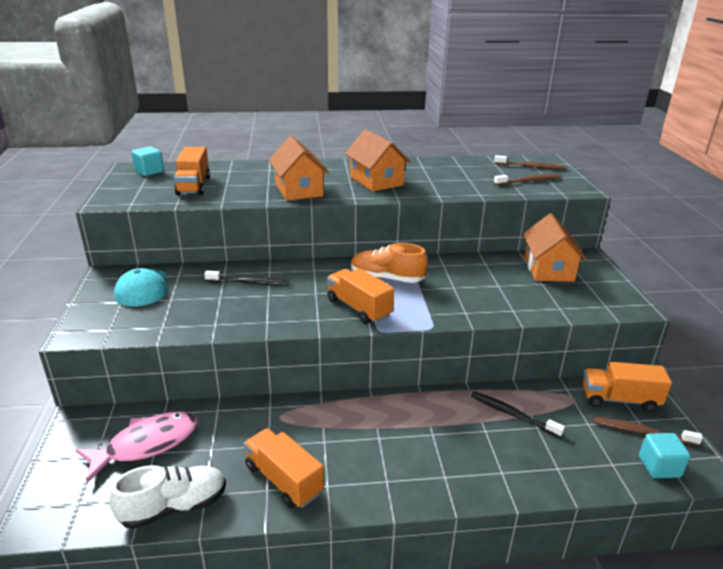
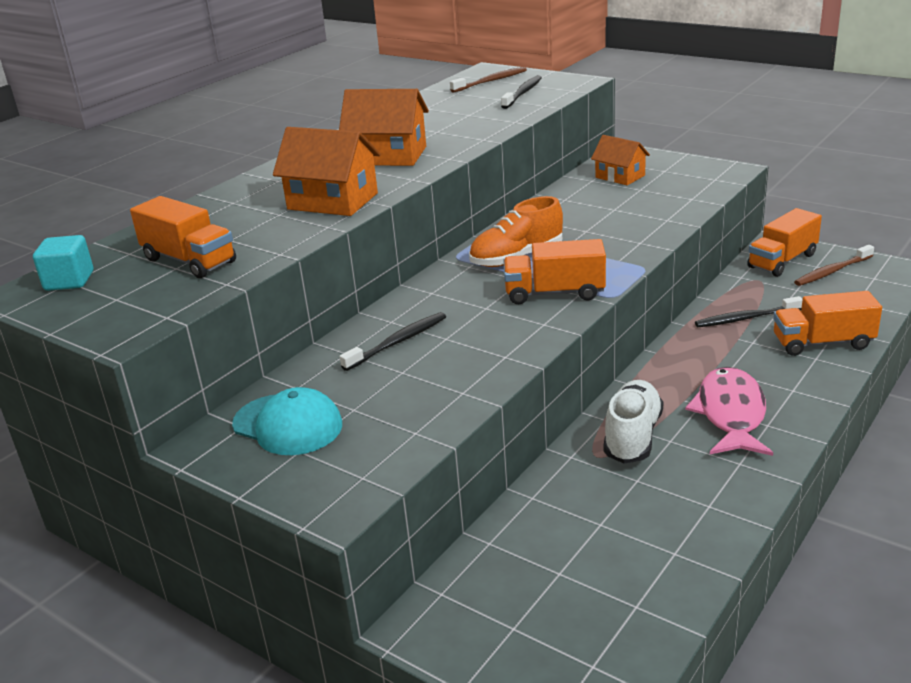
camera: 45 degrees left, 0 degrees up
(146, 444) = (537, 575): pink fish -> pink fish (730, 414)
(174, 507) = (674, 583): white shoe -> white shoe (632, 436)
(283, 480) = (704, 489): orange truck -> orange truck (822, 343)
(529, 181) = (523, 93): brown toothbrush -> black toothbrush
(548, 269) = (620, 176): orange house -> orange house, size x0.65
(659, 466) = (878, 284): turquoise cube -> none

